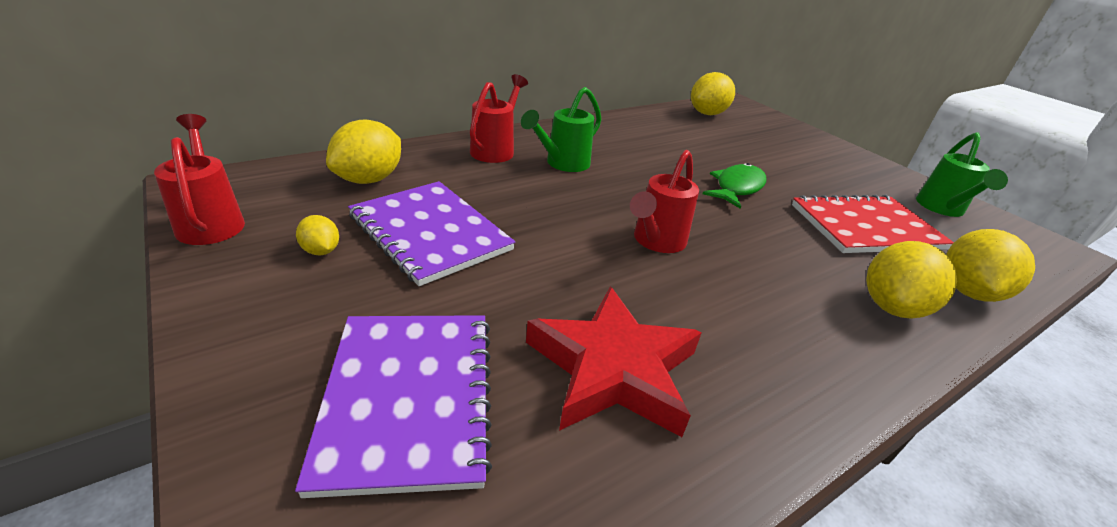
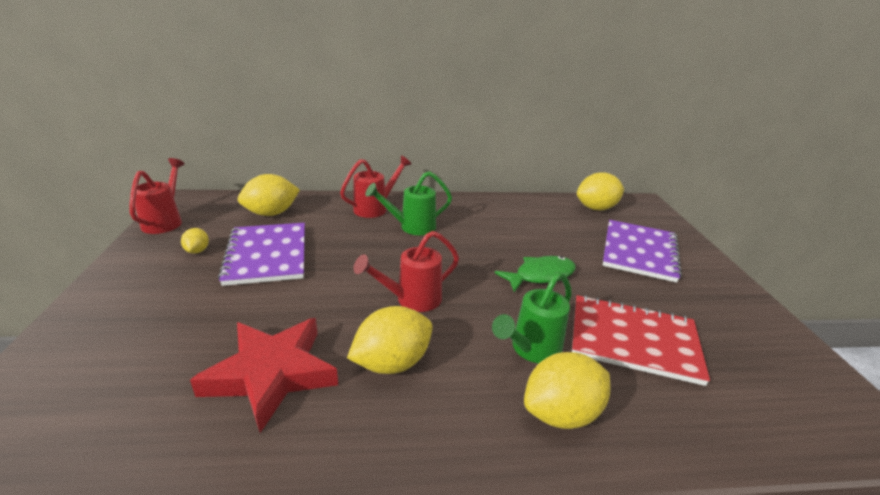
camera: 30 degrees right, 5 degrees down
(408, 398) = (144, 346): purple notebook -> purple notebook (639, 251)
(942, 209) = (759, 348): green watering can -> green watering can (531, 350)
(967, 291) = (672, 430): yellow lemon -> yellow lemon (392, 363)

